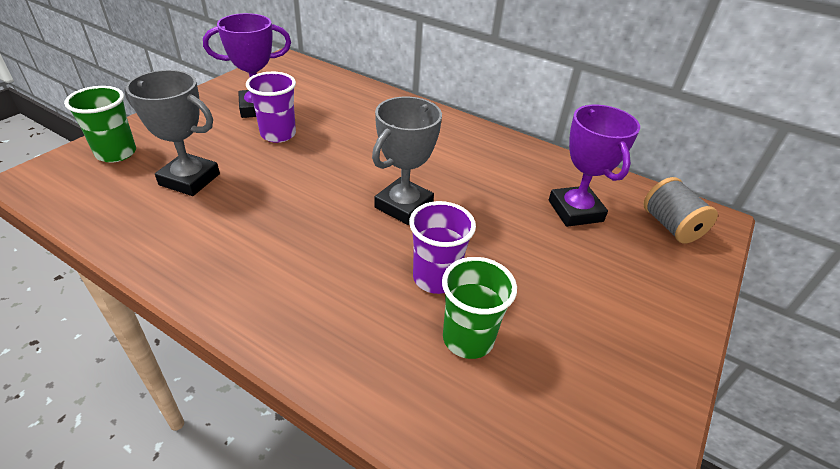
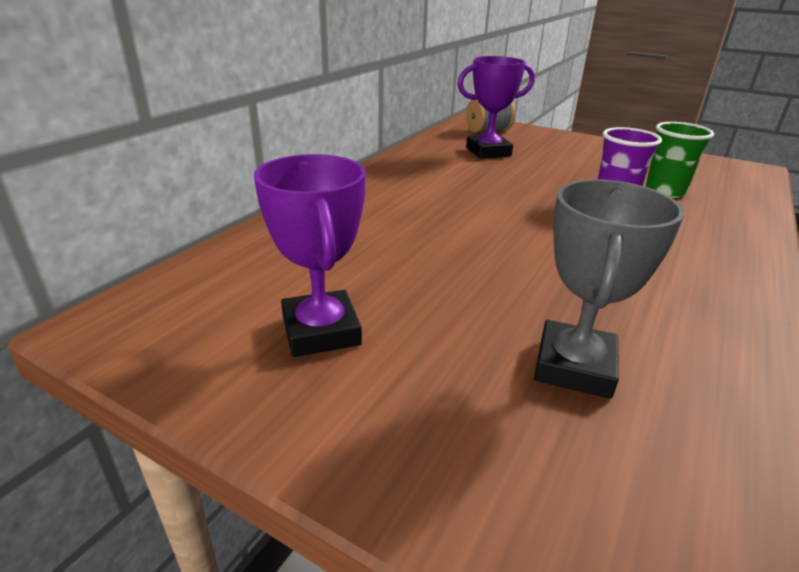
camera: 90 degrees left, 10 degrees down
(116, 153) = (551, 503): green cup -> none
(278, 134) = (409, 299): purple cup -> none
(403, 206) = (527, 211): grey trophy -> none

